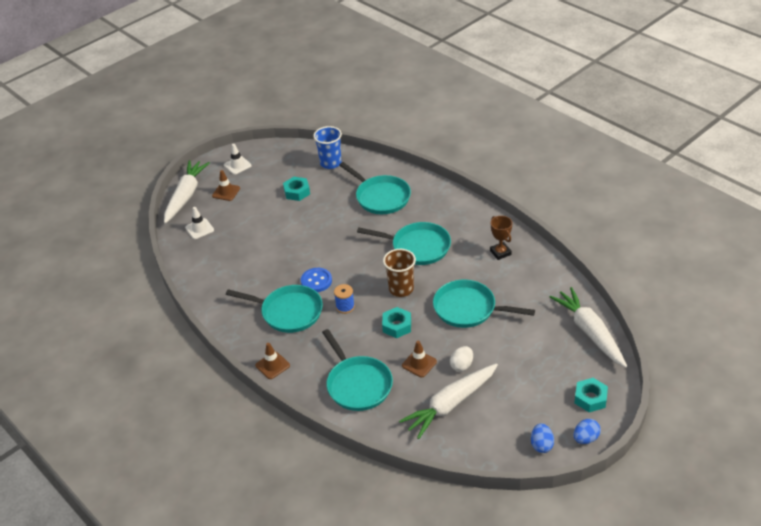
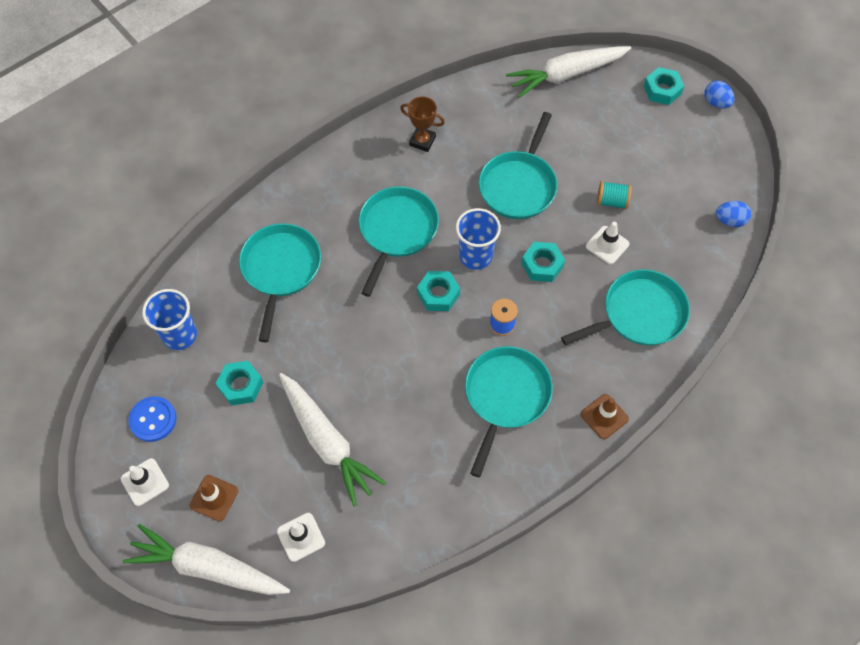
camera: 90 degrees left, 20 degrees up
(316, 281) = (447, 360): blue button -> blue button (153, 420)
(367, 272) = (438, 294): none -> turquoise nut
(381, 197) = (280, 269): turquoise pan -> turquoise pan turned 45 degrees counterclockwise
(401, 289) = (475, 256): brown cup -> blue cup
(419, 364) = (607, 245): brown traffic cone -> white traffic cone
(450, 404) = (671, 218): white carrot -> white carrot (327, 442)
(461, 365) = (612, 201): white egg -> turquoise spool
(500, 252) = (422, 141): brown trophy -> brown trophy turned 45 degrees clockwise
(541, 445) = (726, 141): blue egg -> blue egg (730, 221)

